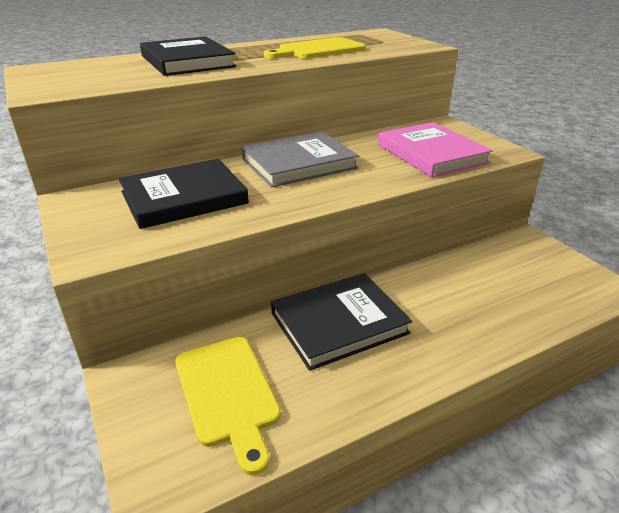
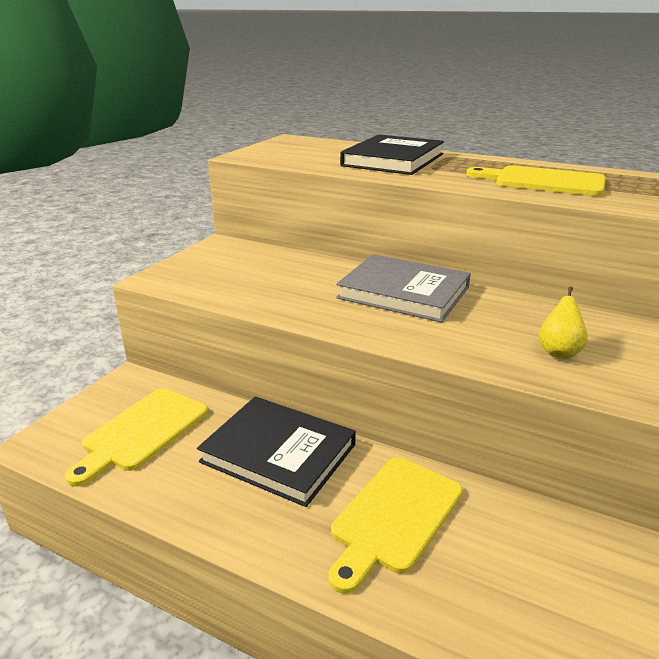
camera: 55 degrees right, 5 degrees down
(184, 198) = (270, 274): black book -> none
(431, 154) = (559, 352): pink book -> yellow pear
(447, 300) = (394, 517): none -> yellow cutting board

